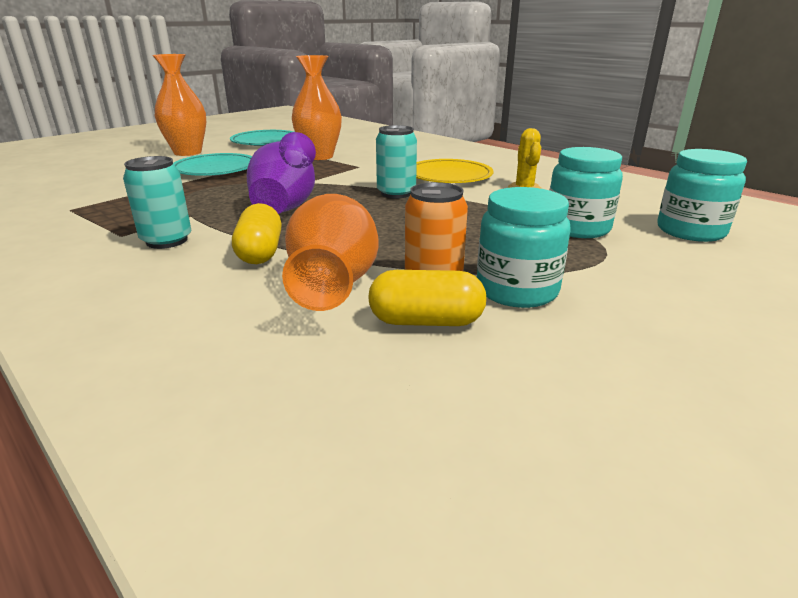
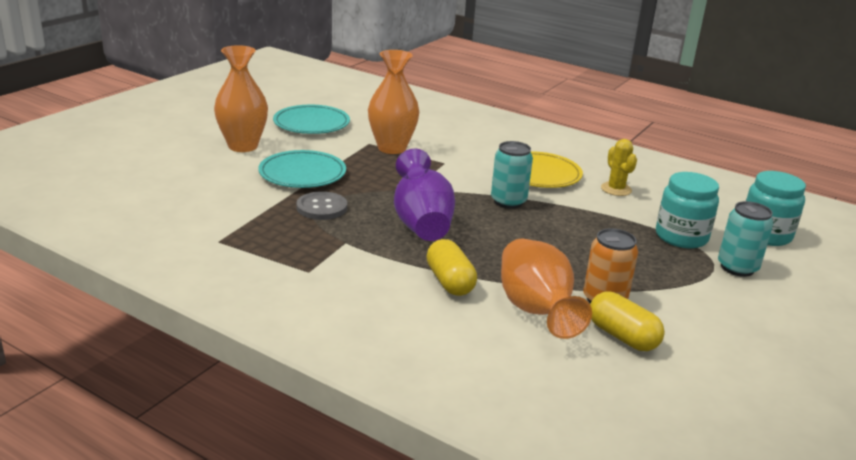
camera: 15 degrees left, 0 degrees up
(167, 241) = (357, 274): turquoise can -> turquoise can (737, 268)
(201, 191) = (322, 207): none -> grey button
(426, 321) = (622, 336): yellow capsule -> yellow capsule turned 60 degrees clockwise
(517, 290) = (667, 304): turquoise jar -> none

